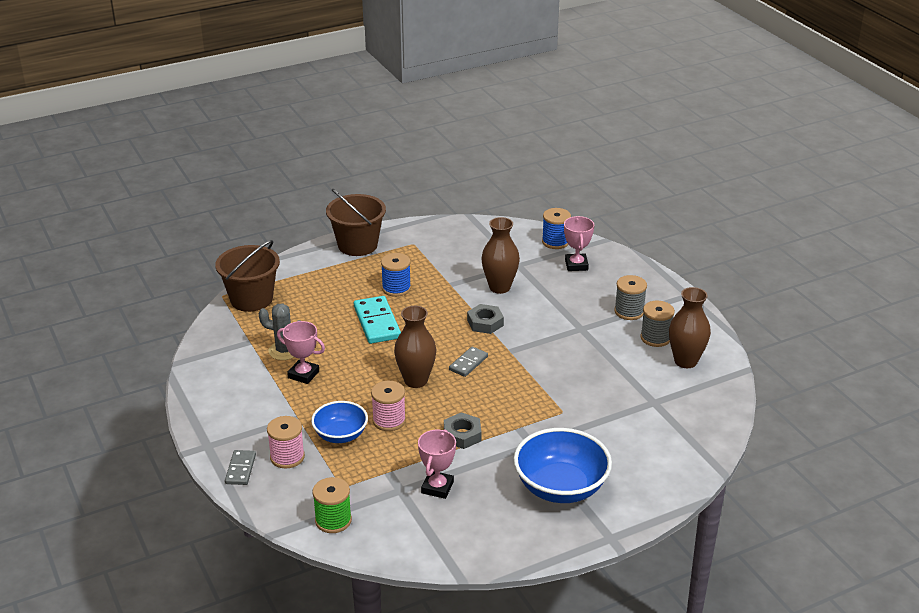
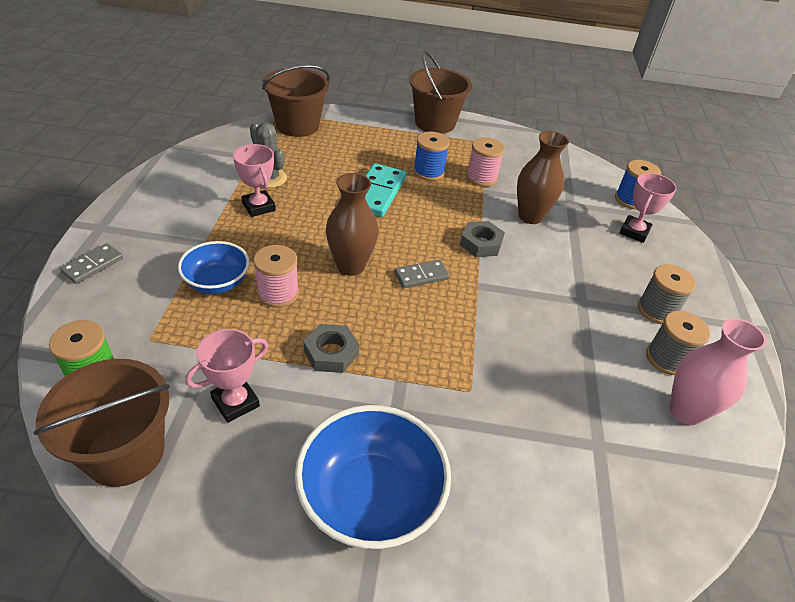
camera: 30 degrees right, 10 degrees up
(287, 457) = (145, 277): pink spool -> pink spool (481, 178)
(406, 541) = (125, 452): none -> brown bucket
(685, 361) = (685, 411): brown vase -> pink vase

